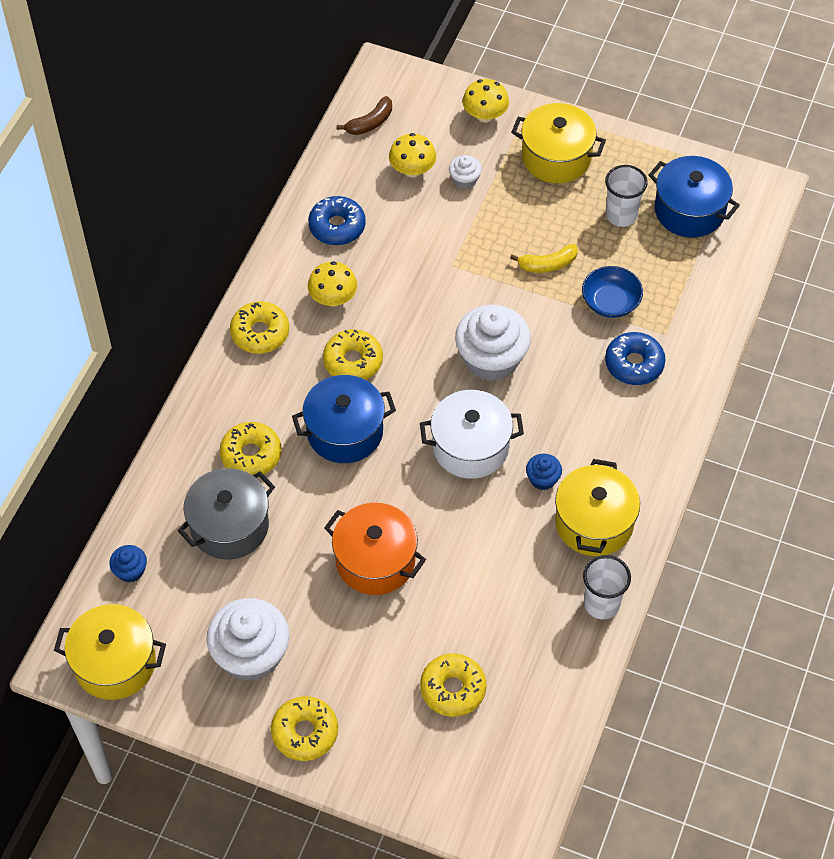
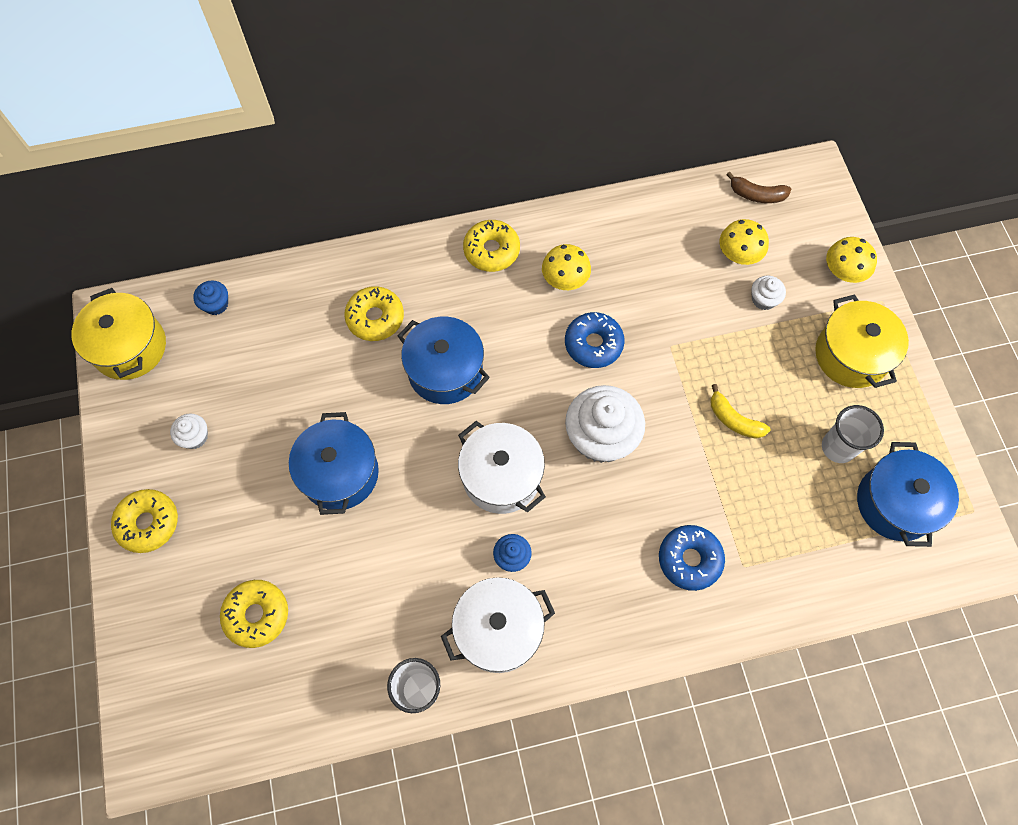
camera: 55 degrees right, 10 degrees up
(229, 526) = (300, 345): grey pot -> none
(251, 654) = (195, 437): white cupcake -> white cupcake, size x0.47
(337, 226) = (635, 237): blue donut -> blue donut (593, 344)
(353, 361) = (516, 333): yellow donut -> none
(375, 561) = (340, 473): orange pot -> blue pot
(594, 523) = (498, 630): yellow pot -> white pot
(610, 302) = (738, 497): blue bowl -> none

